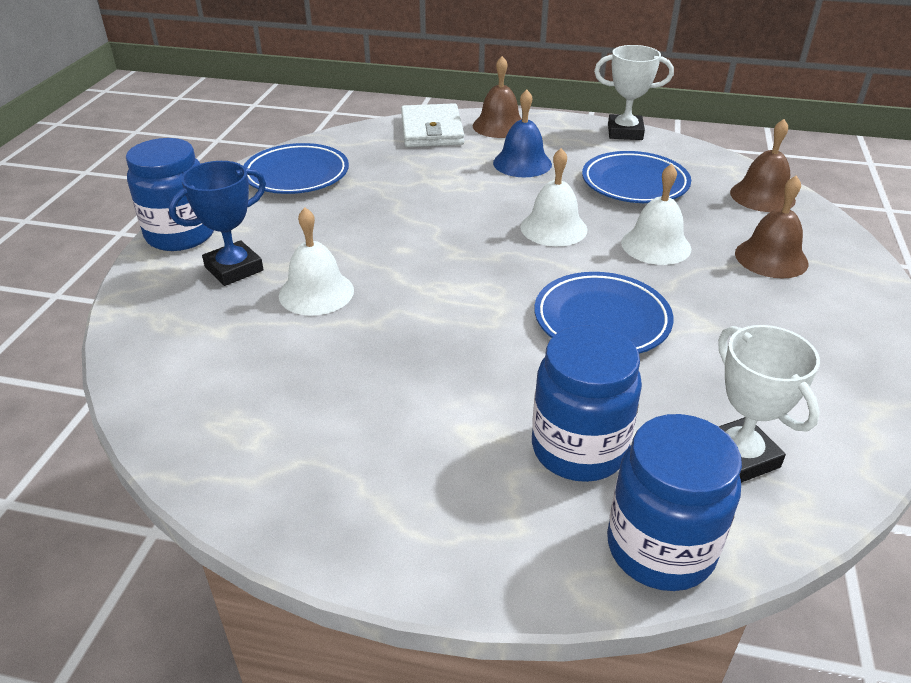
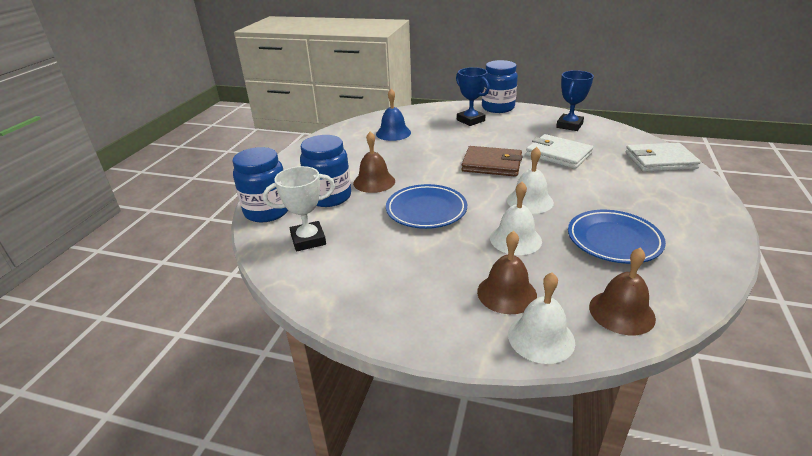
camera: 95 degrees right, 5 degrees down
(296, 175) = (569, 125): blue plate -> blue trophy
(316, 292) = (452, 138): white bell -> white bell (541, 338)
(405, 194) = (558, 154): none -> white wallet
(437, 253) = (492, 164): none -> brown wallet
(499, 126) = (688, 186): brown bell -> brown bell (374, 182)
(522, 163) = (624, 193): blue bell -> blue bell (393, 133)
(625, 132) = (723, 246): white trophy -> none

